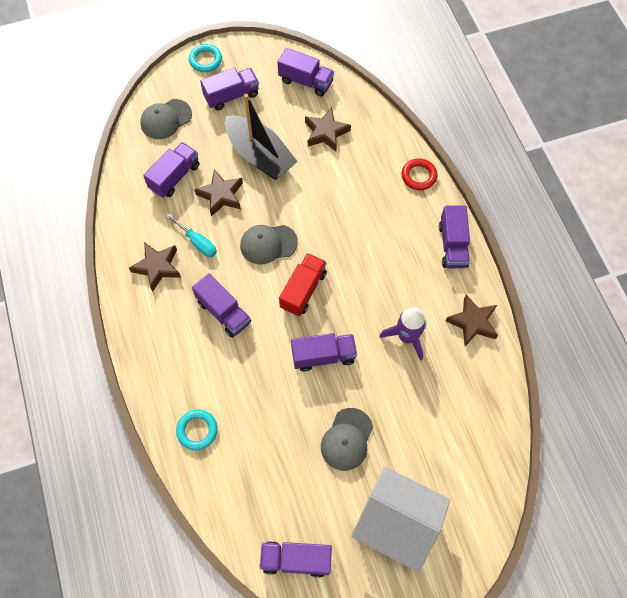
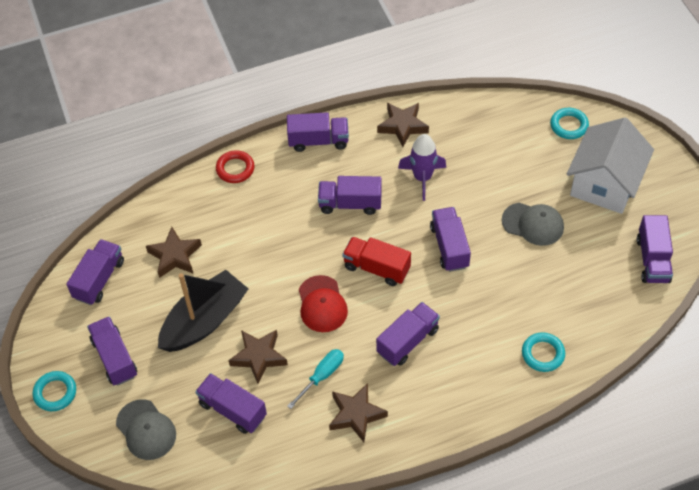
camera: 90 degrees left, 10 degrees down
(268, 244) = (322, 304): grey cap -> red cap
(377, 270) = (350, 204): none -> purple truck
(477, 495) = (569, 125): none -> turquoise ring

